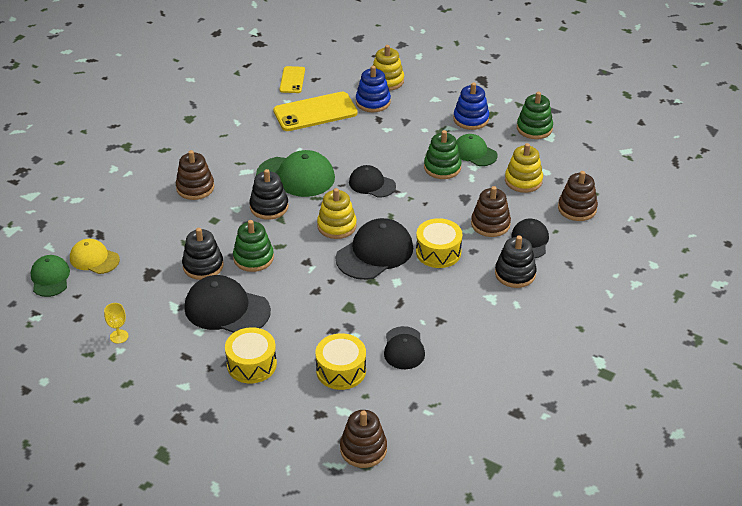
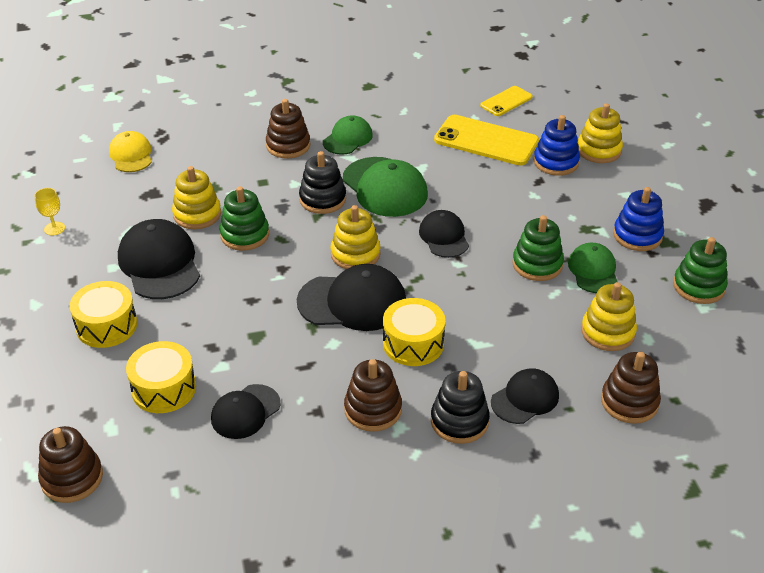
camera: 45 degrees right, 0 degrees up
(50, 278) = (81, 150): green cap -> green cap (348, 138)
(203, 266) = (197, 214): black stacking toy -> yellow stacking toy
(490, 224) = (507, 352): brown stacking toy -> brown stacking toy (373, 409)

